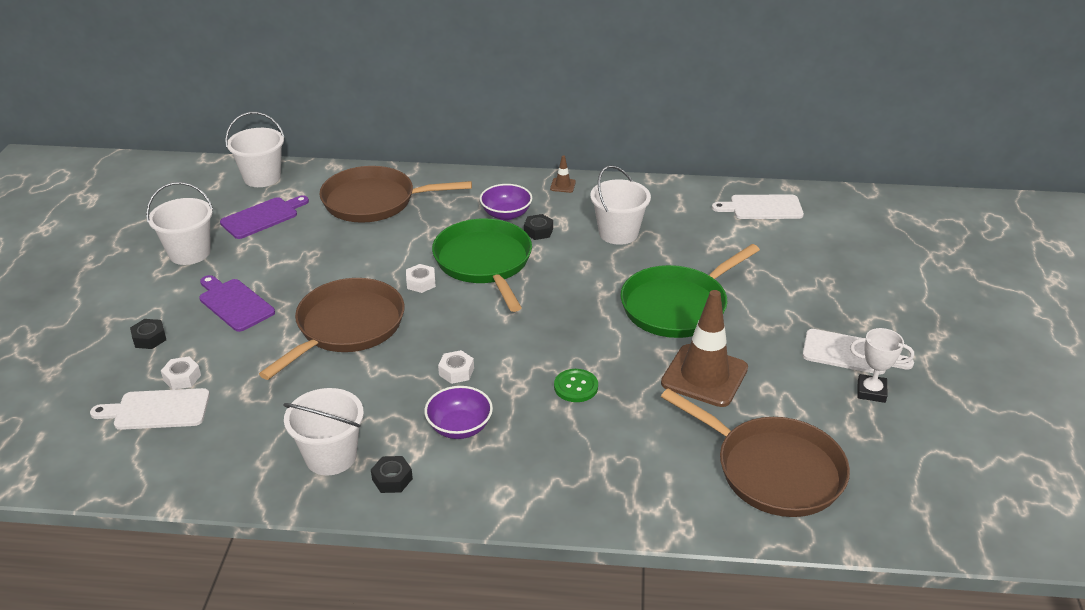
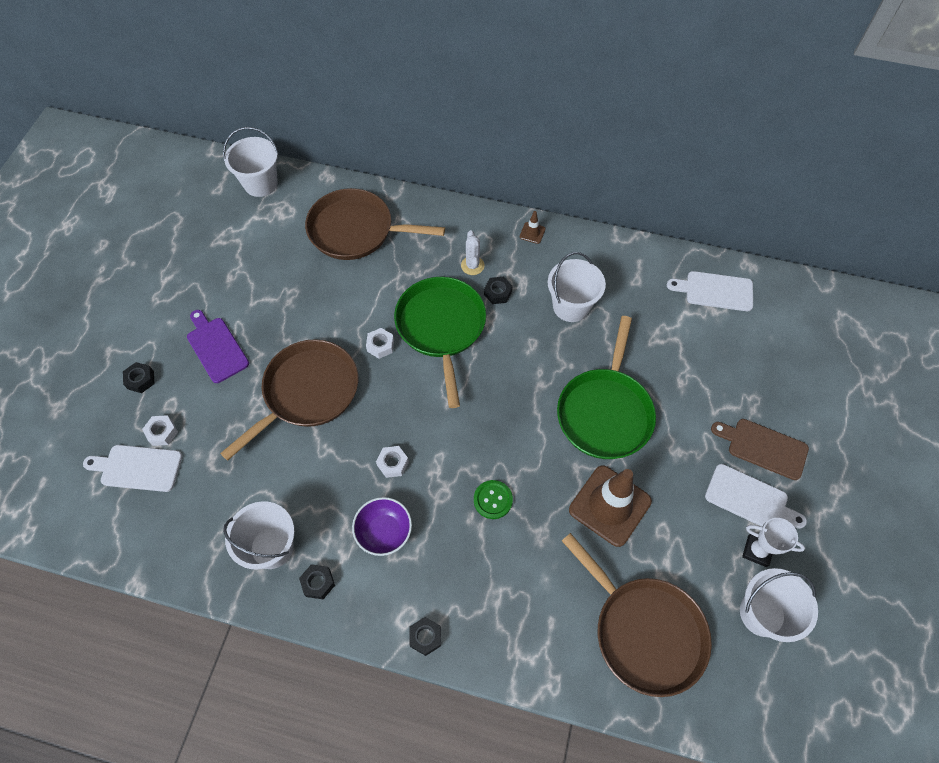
camera: 10 degrees right, 25 degrees up
(189, 253) = (186, 276): white bucket -> white bucket (762, 613)
(262, 217) = (254, 238): purple cutting board -> none
(506, 214) = (472, 265): purple bowl -> white cactus
(529, 508) = (425, 637): none -> black nut
(677, 306) = (605, 412): green pan -> green pan turned 45 degrees counterclockwise
(850, 313) = (763, 447): none -> brown cutting board

